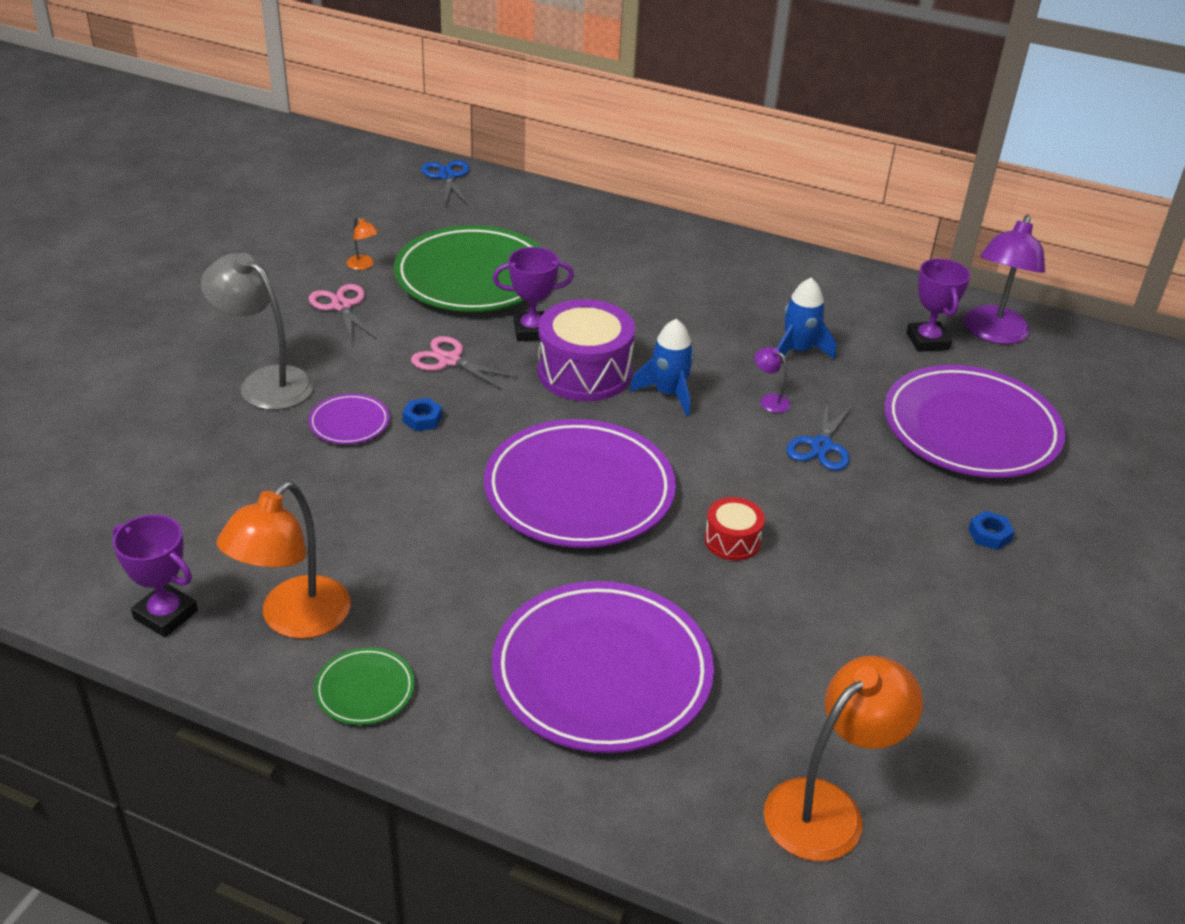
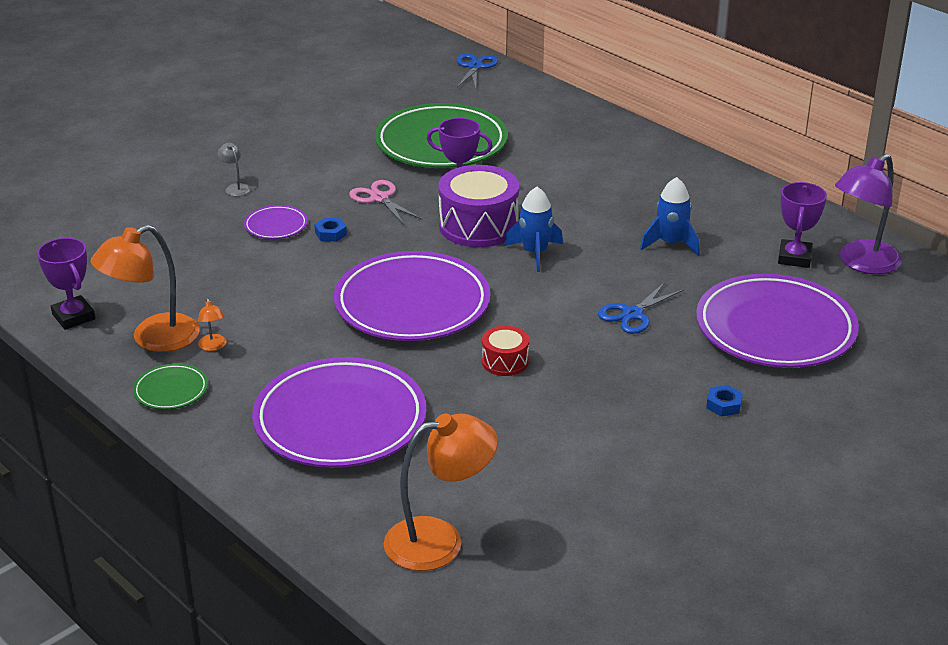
camera: 25 degrees right, 5 degrees down
(265, 382) = (235, 188): grey lamp -> grey lamp, size x0.43
(342, 306) = (325, 147): pink scissors -> none
(363, 265) = (362, 121): orange lamp -> orange lamp (213, 346)
(769, 400) = (615, 274): purple lamp -> none

